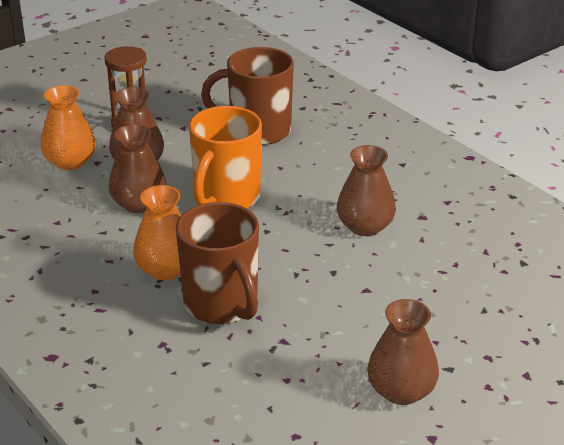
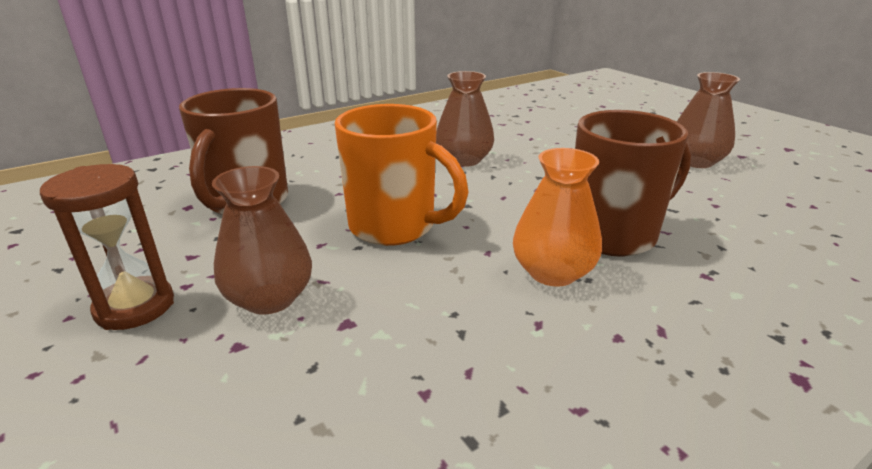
camera: 85 degrees left, 5 degrees down
(70, 162) = (214, 384): orange vase -> none
(139, 204) = (389, 296): brown vase -> none

